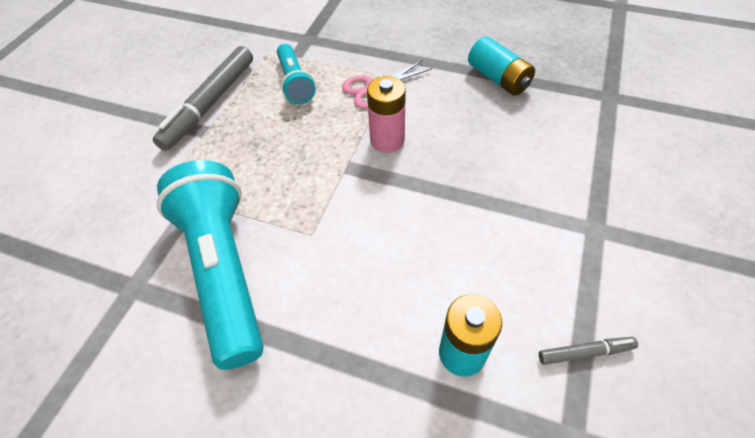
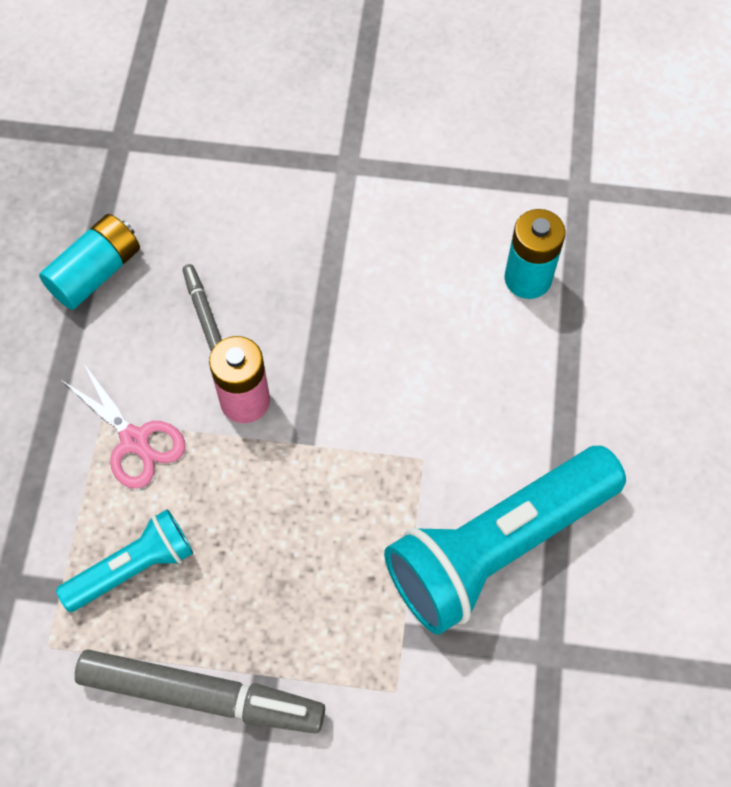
camera: 105 degrees left, 10 degrees up
(585, 352) = (497, 177): grey marker -> grey marker (203, 311)

